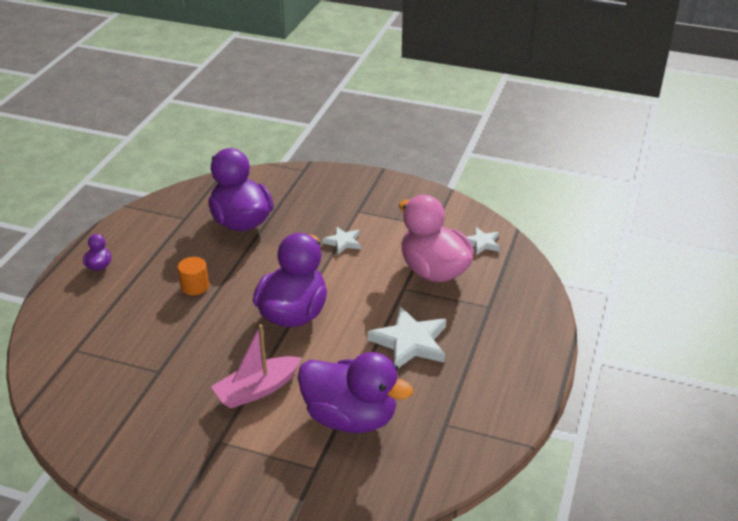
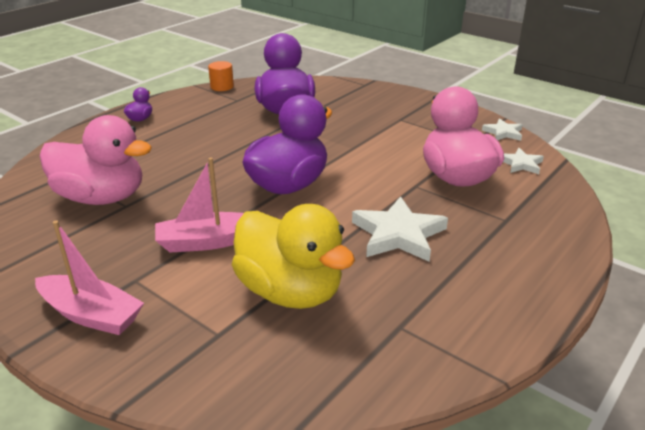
camera: 20 degrees right, 5 degrees down
(129, 369) = (102, 198): none -> pink duck
(195, 286) = (210, 147): orange cylinder -> orange cylinder (222, 87)
(204, 481) = (91, 314): none -> pink boat
(343, 242) = (372, 139): white star -> white star (503, 133)
(350, 417) = (290, 291): purple duck -> yellow duck

